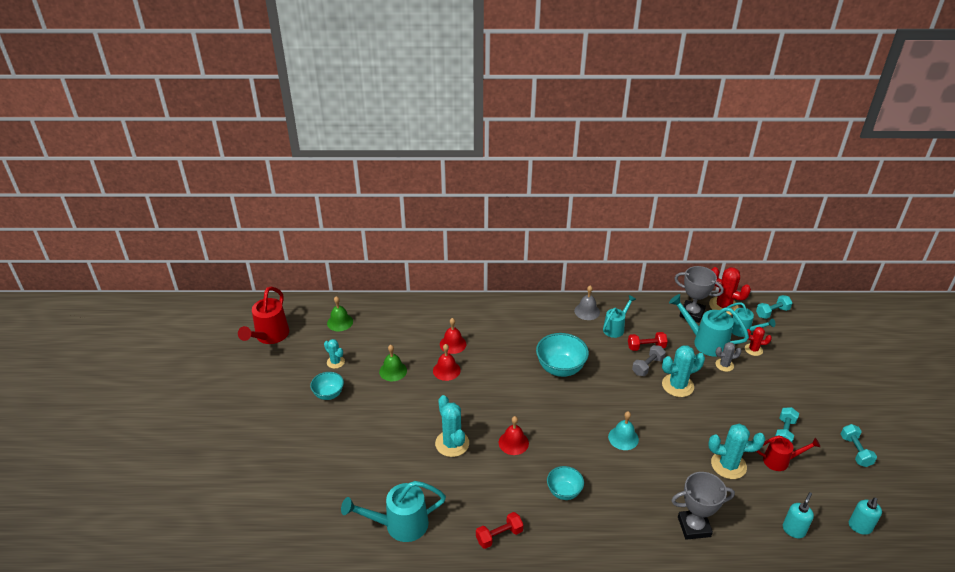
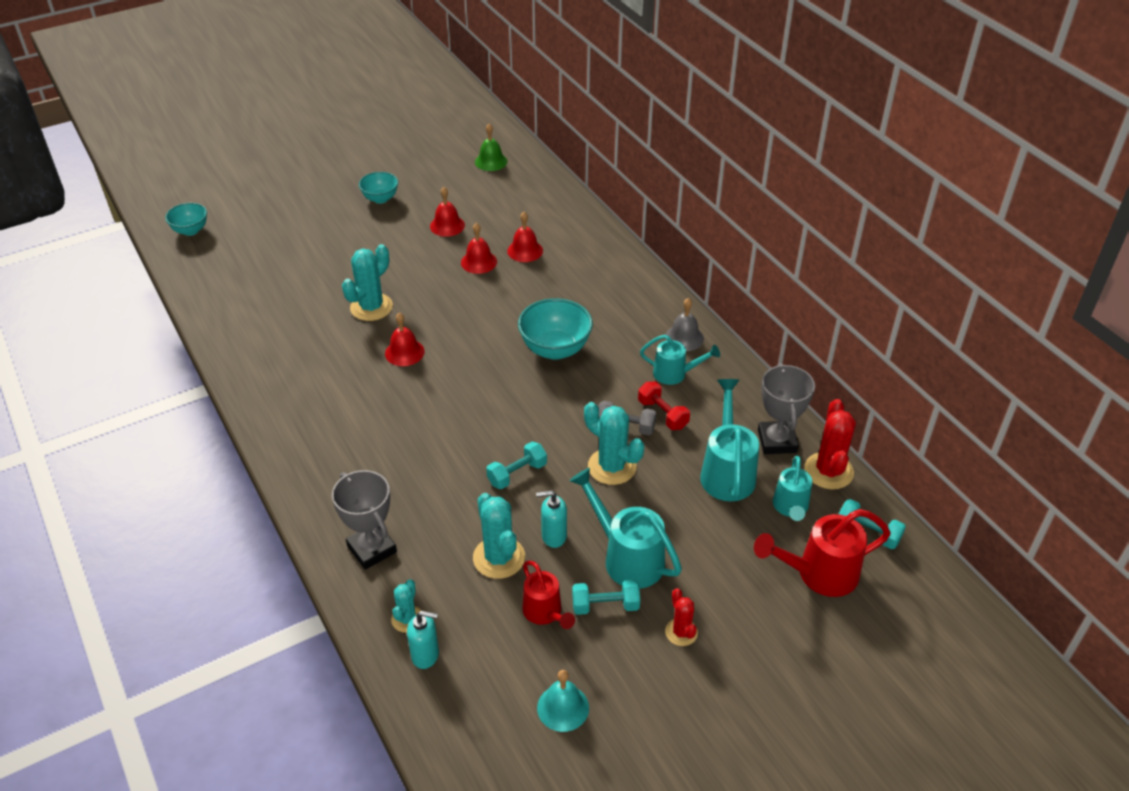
camera: 60 degrees right, 5 degrees up
(269, 336) = (432, 129): red watering can -> red watering can (819, 574)
(335, 362) = (429, 184): turquoise cactus -> turquoise cactus (407, 619)
(393, 371) = (447, 225): green bell -> red bell
(400, 525) = (241, 313): turquoise watering can -> turquoise watering can (627, 557)
(499, 536) = (265, 387): red dumbbell -> none
(564, 492) = (357, 417): turquoise bowl -> turquoise bowl (190, 230)
(623, 438) = (476, 442): turquoise bell -> turquoise bell (563, 707)
(724, 365) = (694, 505): grey cactus -> none
(753, 349) = (757, 530): red cactus -> red cactus (681, 632)
(855, 451) = (628, 702): turquoise dumbbell -> turquoise dumbbell (517, 474)
(859, 527) = (476, 733): turquoise soap dispenser -> turquoise soap dispenser (553, 536)

